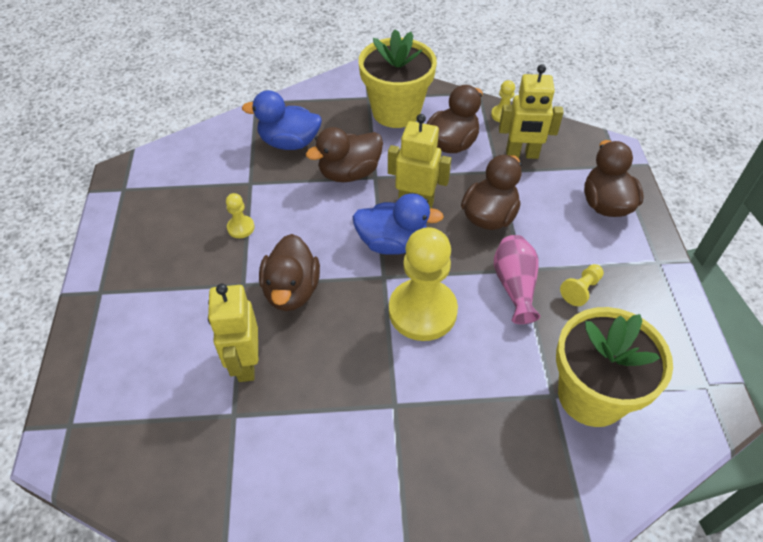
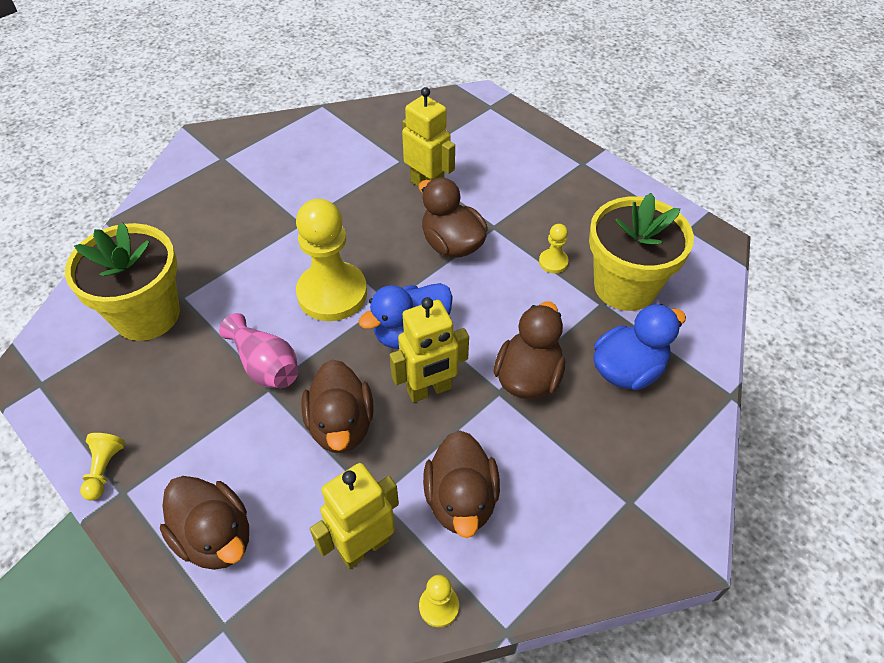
camera: 140 degrees right, 0 degrees up
(396, 111) = (573, 503): yellow flower pot -> yellow flower pot (625, 286)
(581, 290) = (197, 403): yellow pawn -> yellow pawn (104, 470)

